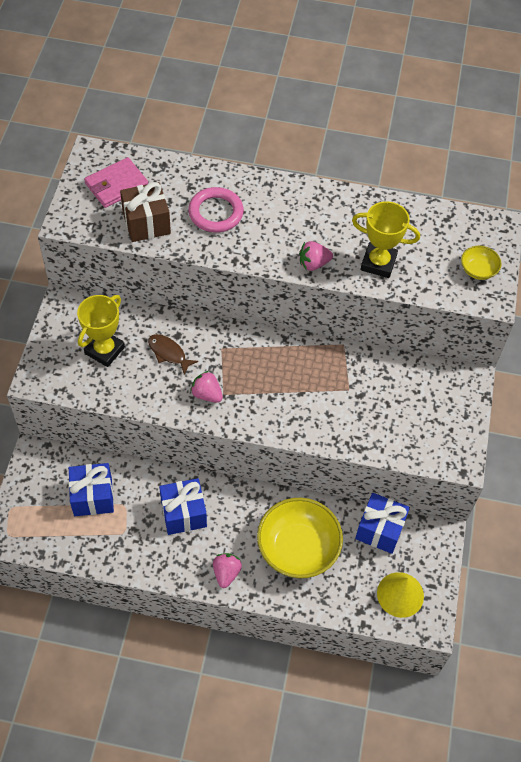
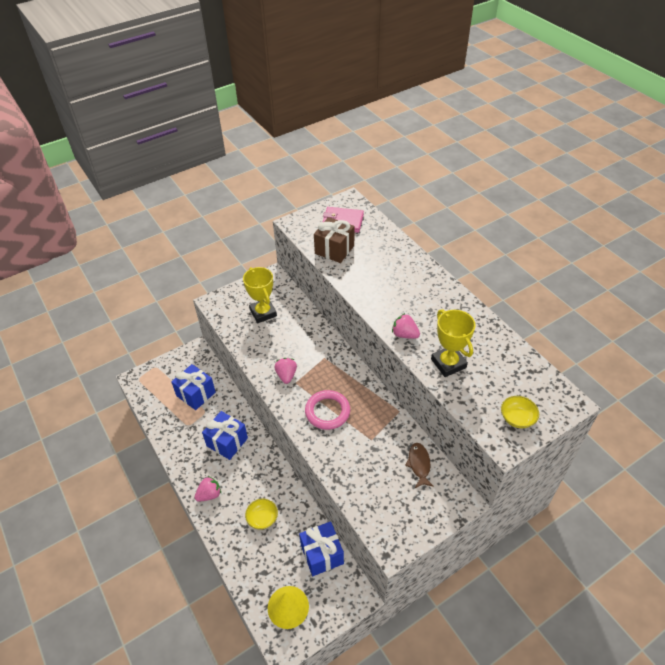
camera: 50 degrees right, 10 degrees down
(104, 350) = (263, 313): yellow trophy -> yellow trophy turned 75 degrees clockwise
(168, 353) = (293, 338): brown fish -> brown fish (419, 464)
(216, 213) = (380, 269): pink ring -> pink ring (327, 412)
(298, 548) = (262, 518): yellow bowl -> yellow bowl, size x0.47

